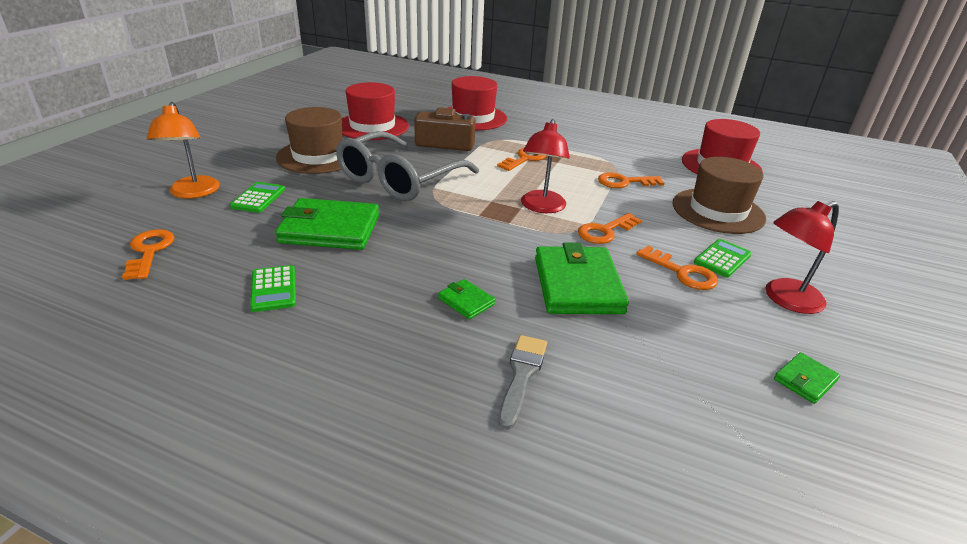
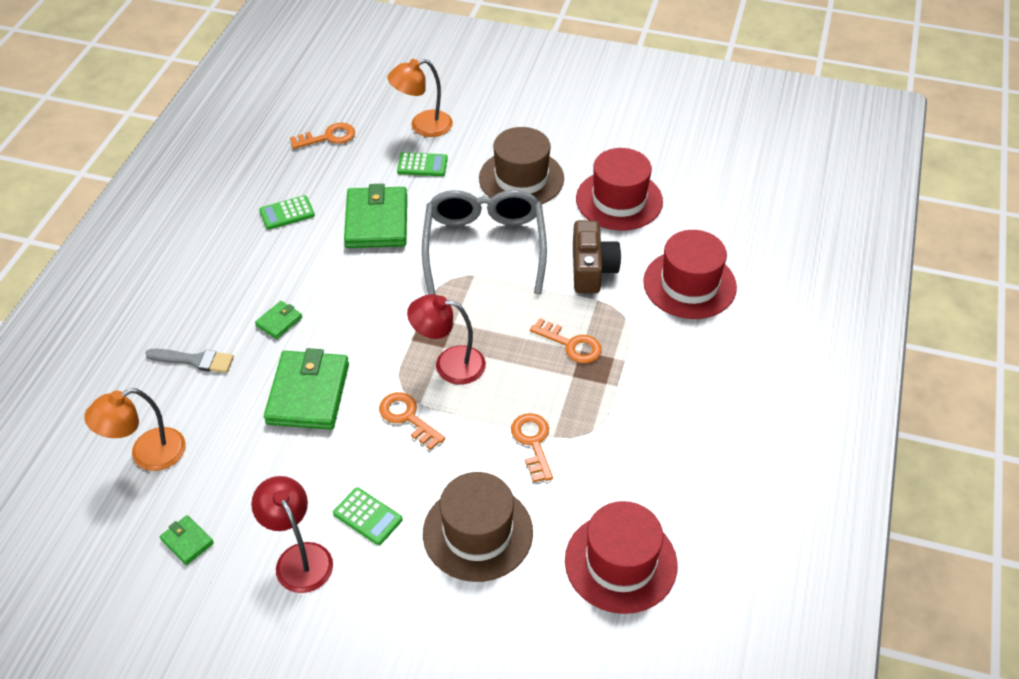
camera: 85 degrees right, 15 degrees up
(399, 179) = (484, 247): grey glasses -> grey glasses turned 60 degrees clockwise
(577, 285) = (308, 393): green wallet -> green wallet turned 75 degrees counterclockwise
(682, 272) = (337, 476): orange key -> none
(688, 422) = (147, 454): none -> orange lamp

